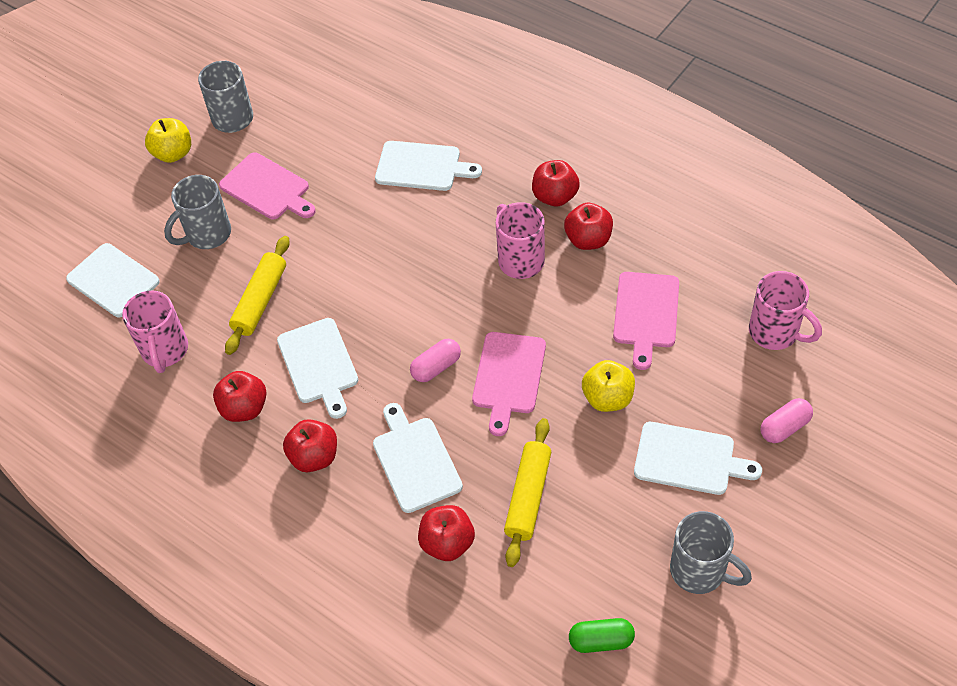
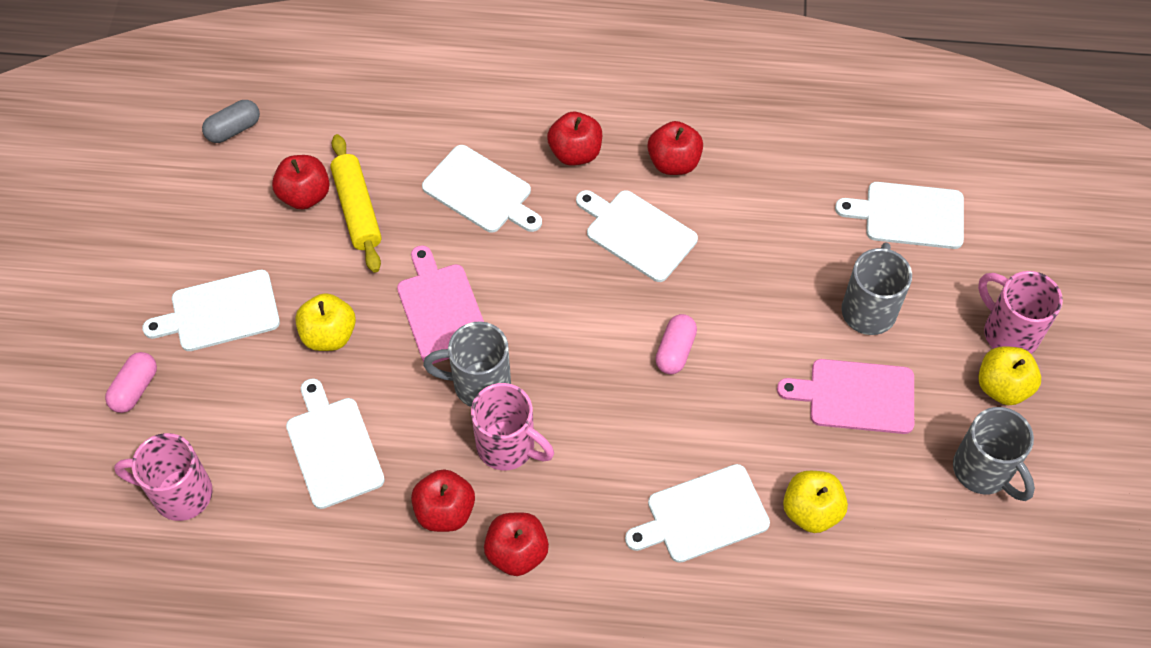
camera: 145 degrees right, 5 degrees up
(165, 351) = (795, 176): pink mug -> pink mug (1008, 332)
(260, 301) = (748, 267): yellow rolling pin -> none
(354, 141) = (811, 511): none -> yellow apple
(436, 367) = (520, 285): pink capsule -> pink capsule (675, 351)
(447, 543) = (407, 141): red apple -> red apple (305, 195)
(601, 640) = (233, 129): green capsule -> grey capsule
(646, 314) = (333, 448): pink cutting board -> white cutting board
(700, 571) = (170, 219): grey mug -> grey mug (479, 384)

